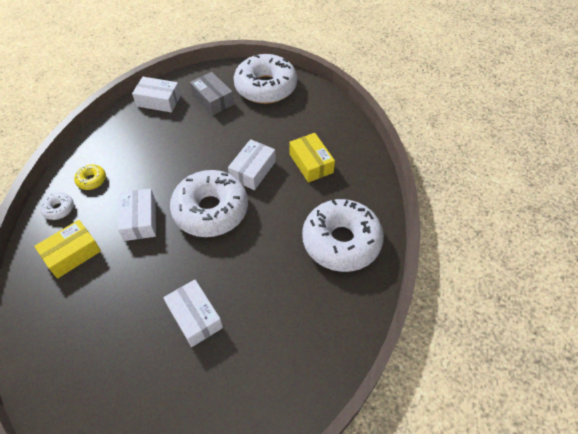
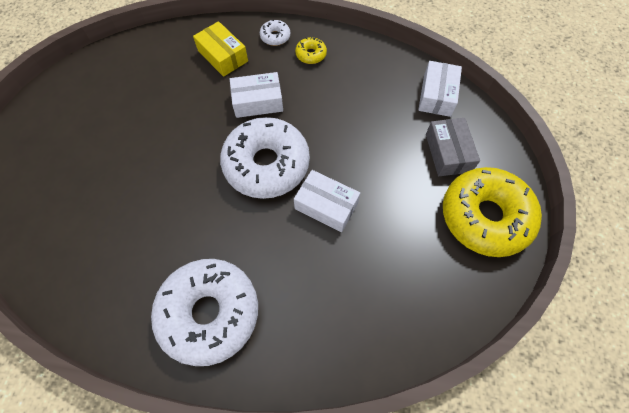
camera: 90 degrees right, 10 degrees up
(195, 317) = (138, 161): white box -> none
(213, 99) = (448, 153): grey box -> grey box turned 60 degrees counterclockwise
(265, 87) = (485, 217): white donut -> yellow donut
(311, 163) = (340, 278): yellow box -> none

